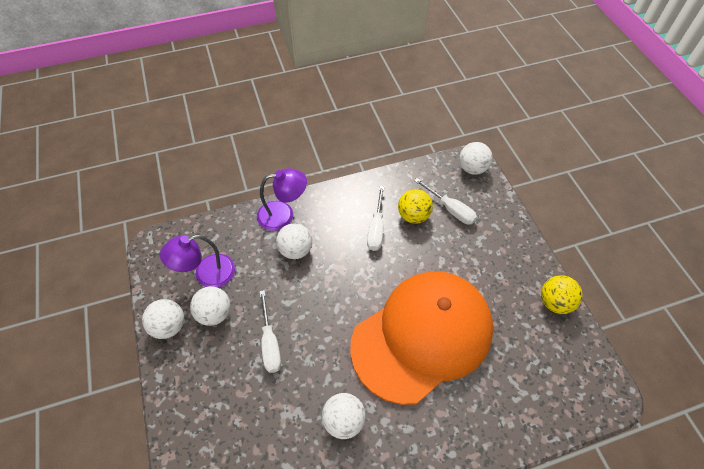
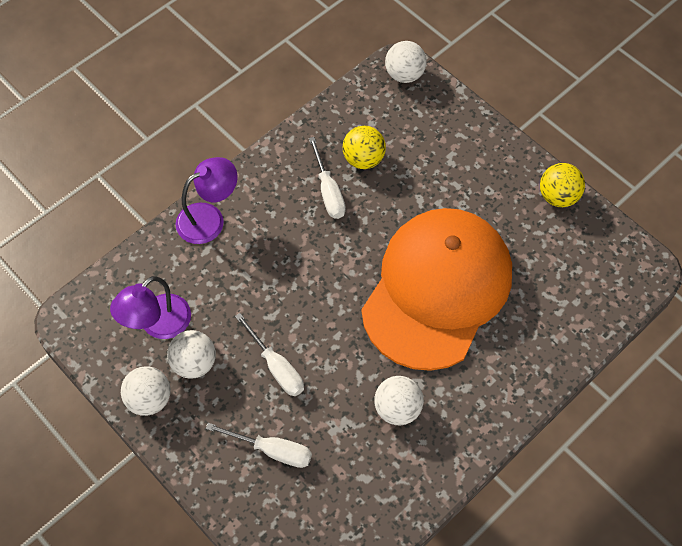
camera: 25 degrees left, 5 degrees up
(295, 250) = (247, 254): white ball -> none
(450, 209) = (401, 135): white screwdriver -> white screwdriver (272, 450)

